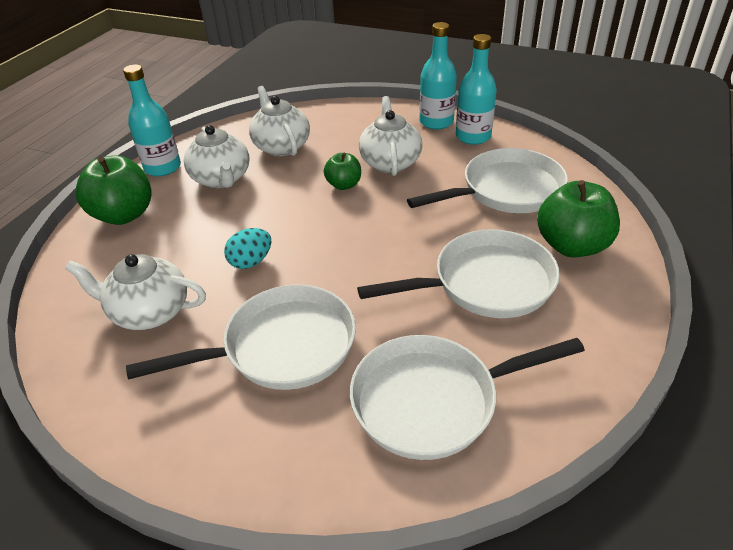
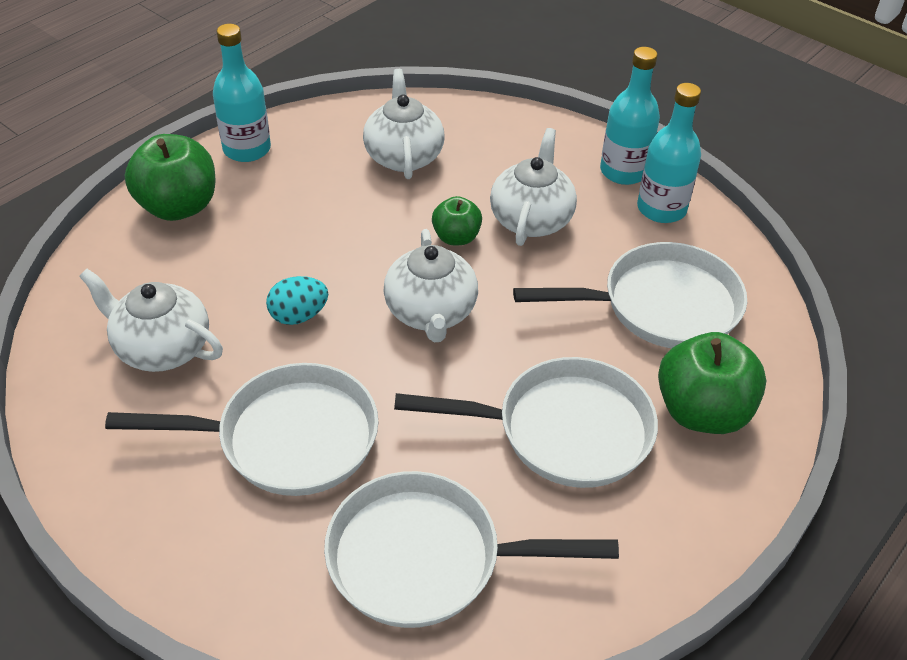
camera: 15 degrees right, 5 degrees up
(221, 179) = (310, 186): white teapot -> white teapot (430, 313)

